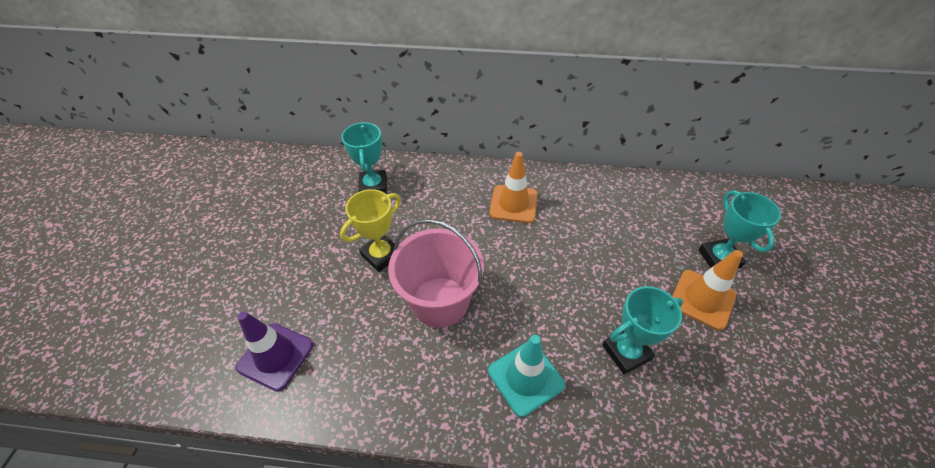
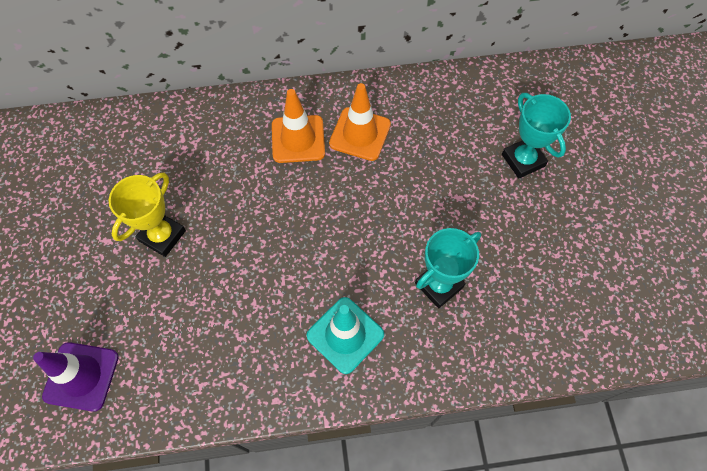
camera: 15 degrees left, 15 degrees up
(373, 186) = (127, 149): turquoise trophy -> none
(440, 302) = (241, 275): pink bucket -> none
(702, 299) = (508, 211): orange traffic cone -> orange traffic cone (360, 134)

